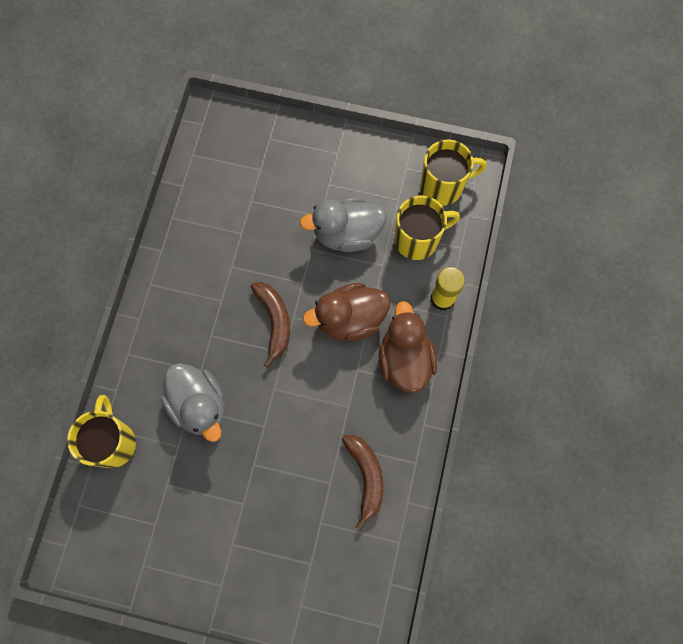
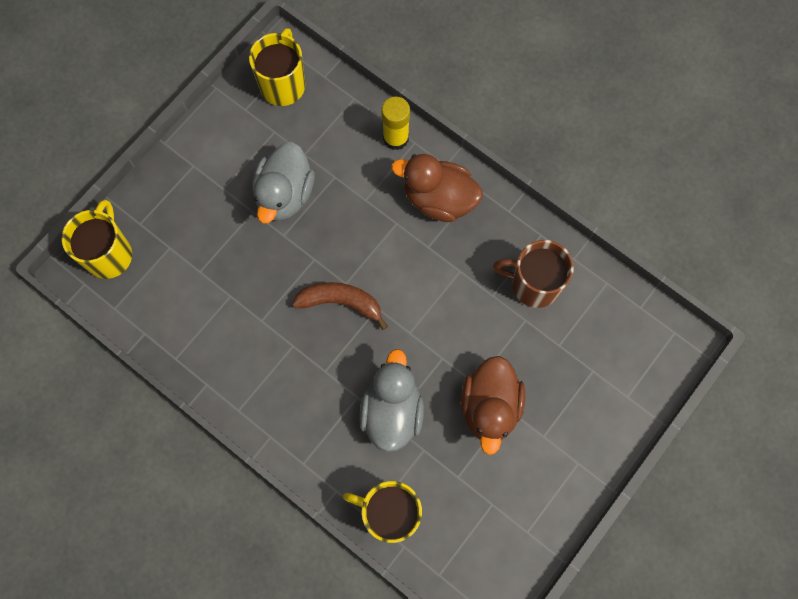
camera: 65 degrees left, 0 degrees up
(199, 405) = (392, 412): grey duck -> grey duck turned 75 degrees counterclockwise
(350, 319) = (374, 231): brown duck -> brown duck (490, 407)
(366, 476) = (533, 284): brown banana -> brown mug
(418, 240) = (325, 132): yellow mug -> yellow mug (109, 254)

